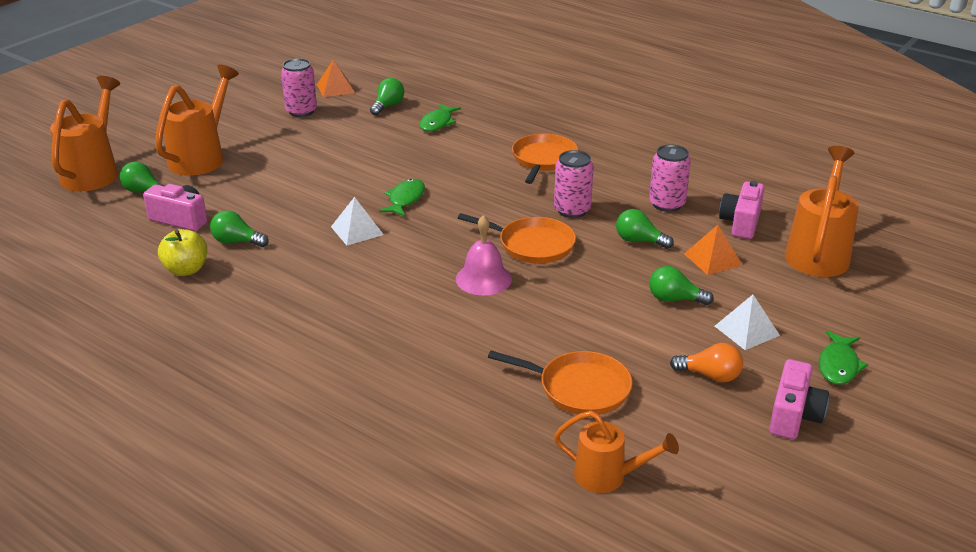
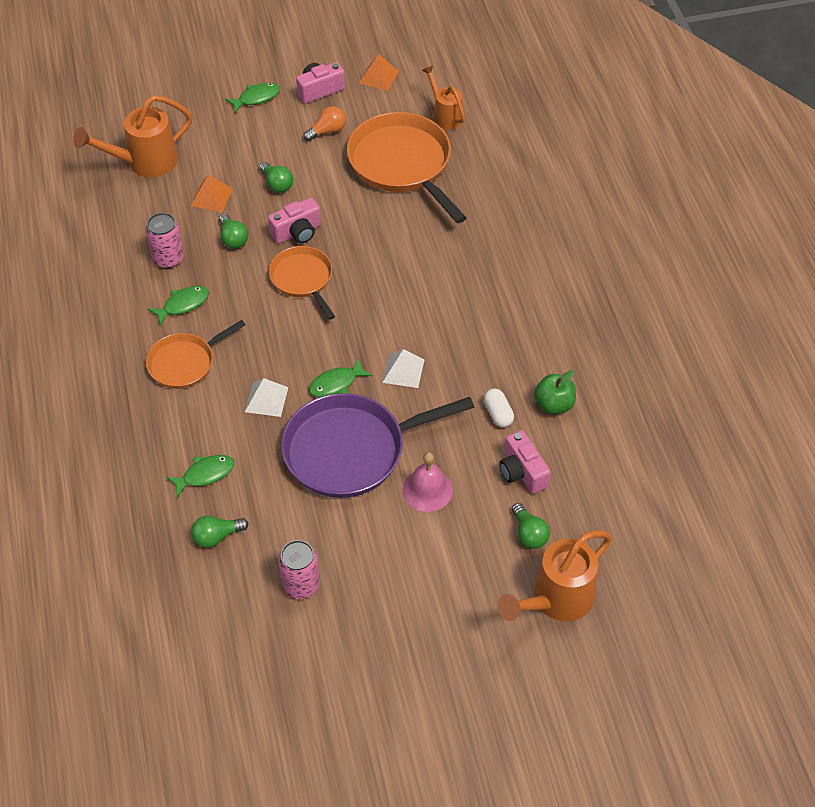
camera: 140 degrees left, 20 degrees up
(186, 270) = (554, 404): yellow apple -> green apple
(201, 157) = (448, 560): orange watering can -> none
(237, 242) = (498, 414): green light bulb -> white capsule
(335, 88) = (231, 610): orange pyramid -> orange pyramid (378, 77)
(344, 173) = (350, 450): none -> purple pan
(483, 279) = (367, 270): pink bell -> pink bell (427, 490)
(572, 210) = (236, 294): pink can -> none
(579, 388) = (402, 164): orange pan -> orange pan, size x1.74
(603, 186) = (183, 304): none -> green fish
(710, 375) = (327, 131): orange light bulb -> orange light bulb turned 90 degrees clockwise
(741, 223) = (149, 212): pink camera -> pink camera (297, 232)
(747, 330) = (269, 142): white pyramid -> white pyramid (266, 399)

